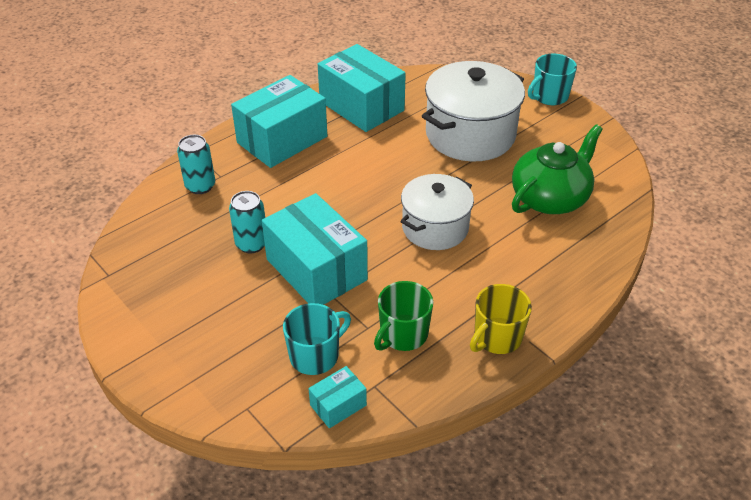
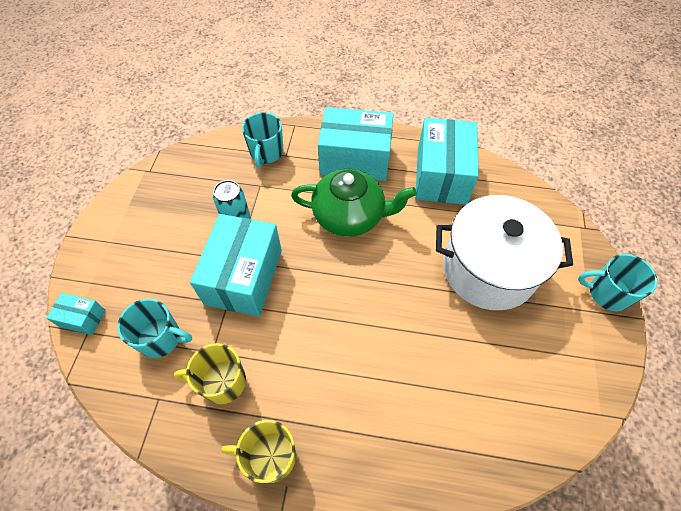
camera: 50 degrees right, 15 degrees up
(200, 186) = (266, 153): turquoise can -> turquoise mug
(338, 405) = (124, 388): turquoise box -> turquoise box (82, 318)
(403, 334) = (222, 382): green mug -> yellow mug
(435, 228) = (354, 322): white pot -> none
(550, 198) = (474, 385): green teapot -> green teapot (350, 216)

